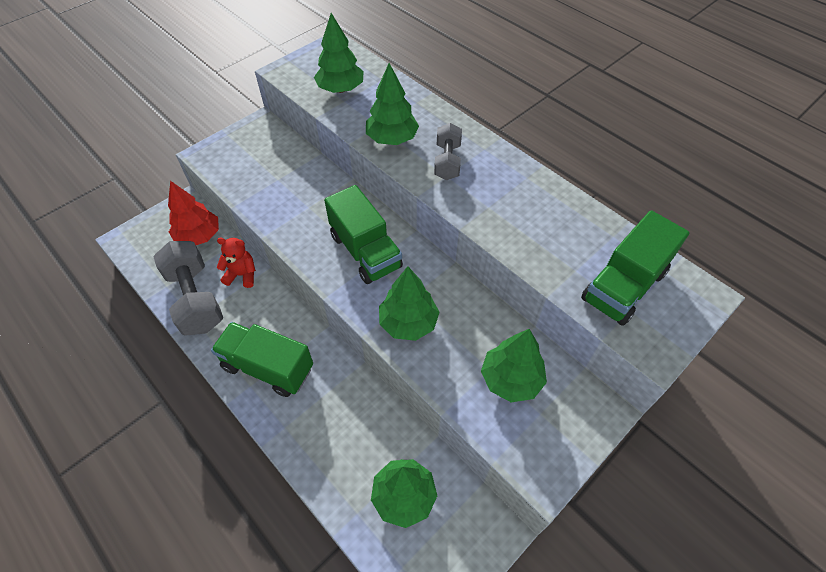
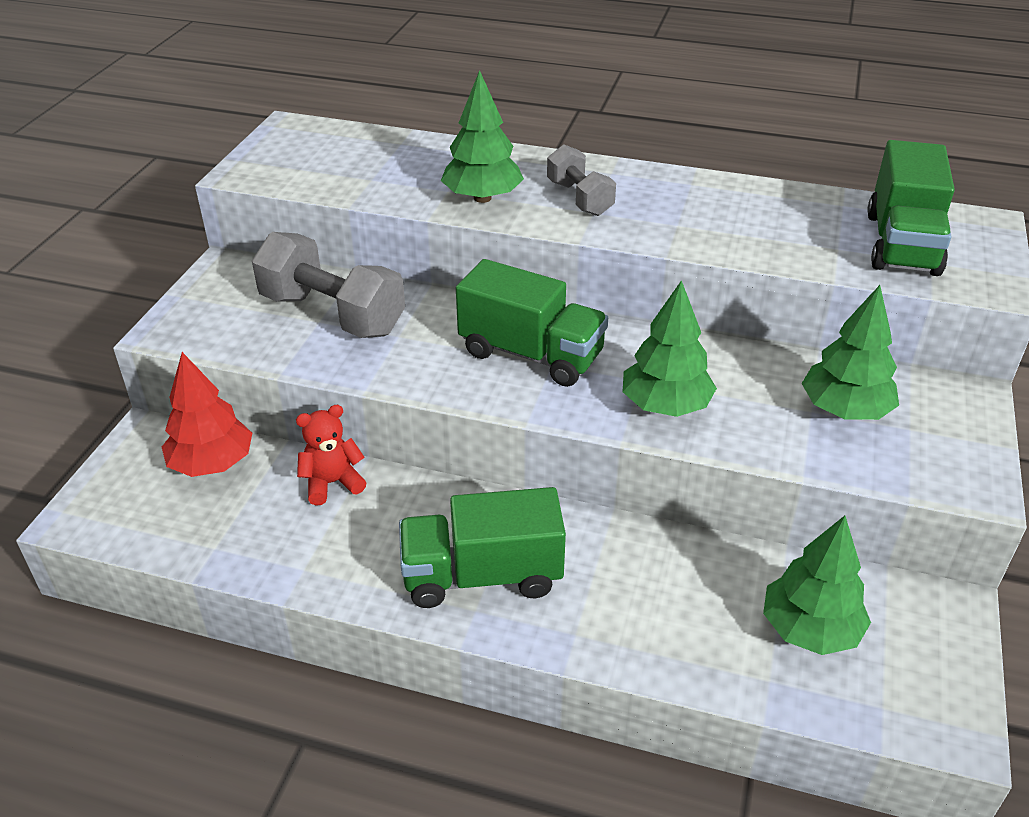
camera: 30 degrees left, 15 degrees down
(195, 299) = (283, 543): grey dumbbell -> grey dumbbell (332, 314)
(340, 89) = (353, 169): green tree -> none

